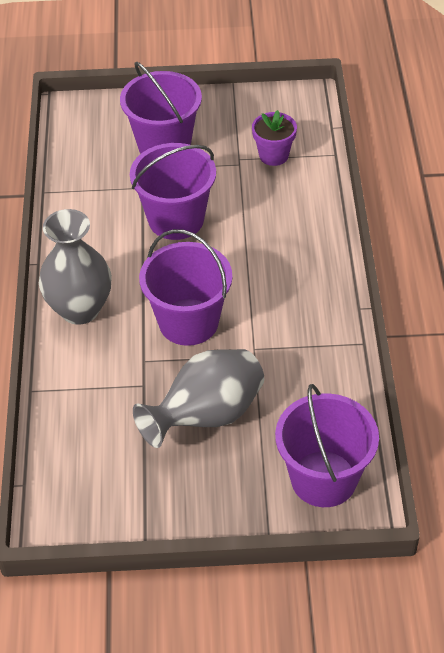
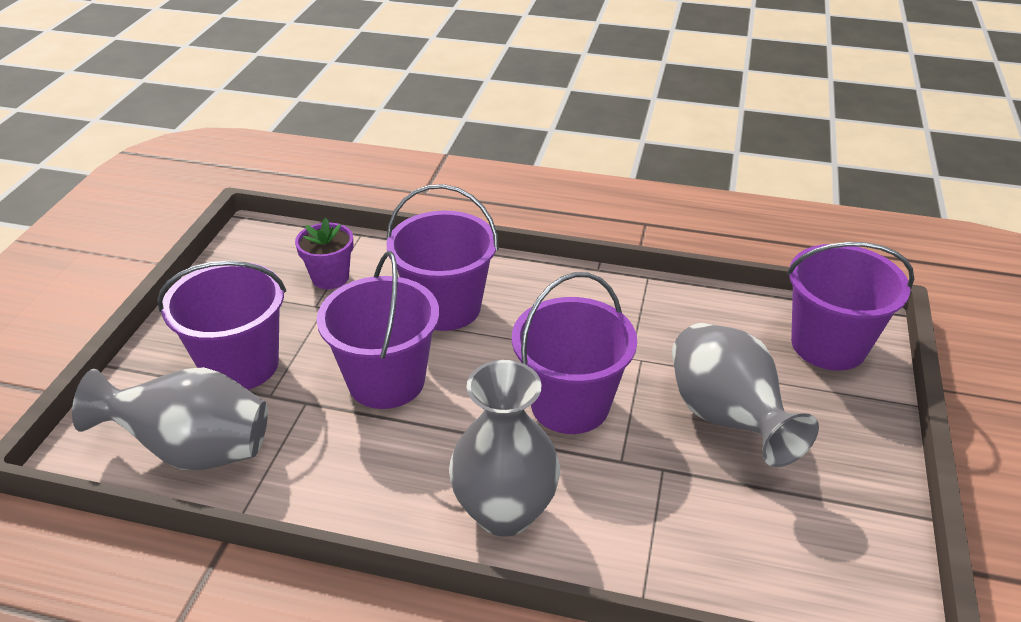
camera: 75 degrees left, 10 degrees down
(84, 153) = (193, 450): none -> grey vase
(267, 228) = (445, 307): none -> purple bucket

